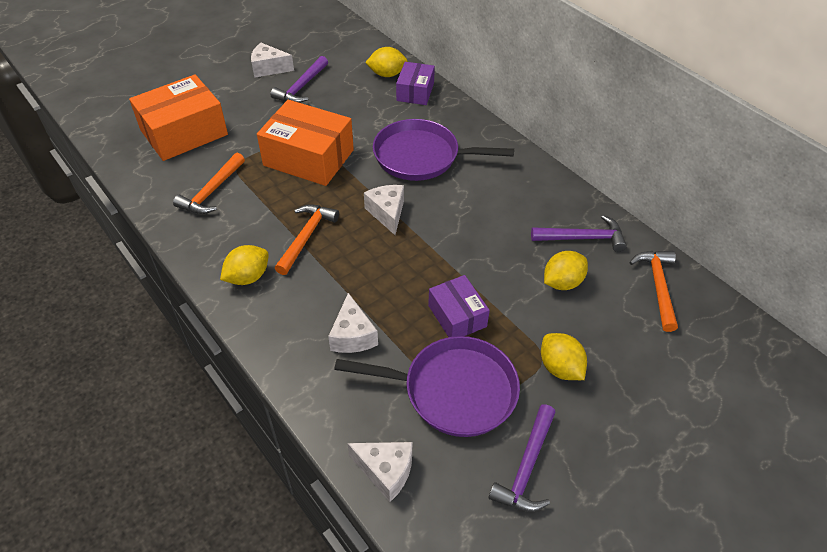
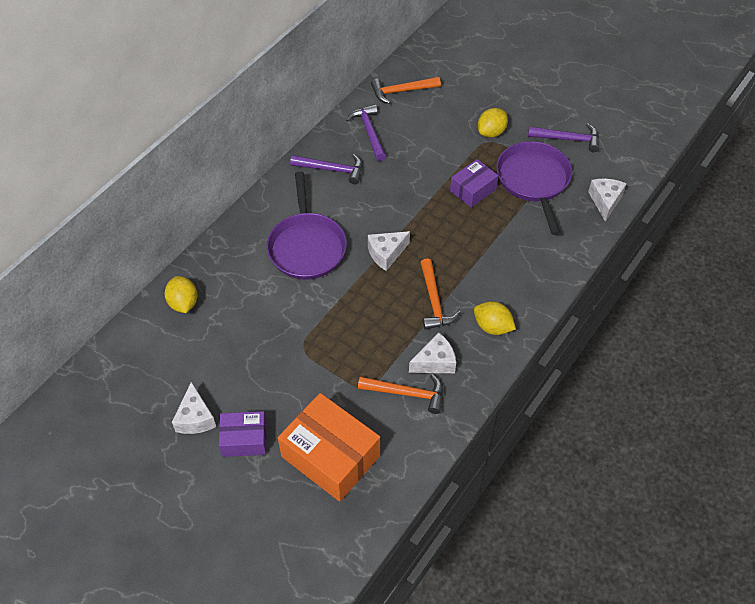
camera: 105 degrees left, 5 degrees up
(301, 87) = (224, 373): purple hammer -> purple hammer (332, 169)
(306, 237) = (434, 301): orange hammer -> orange hammer turned 105 degrees counterclockwise
(308, 157) = (335, 331): orange box -> none
(353, 335) = (516, 244): white cheese -> white cheese (435, 362)
(415, 92) = (209, 272): purple box -> purple box (244, 439)
(562, 282) = (418, 139): yellow lemon -> none

